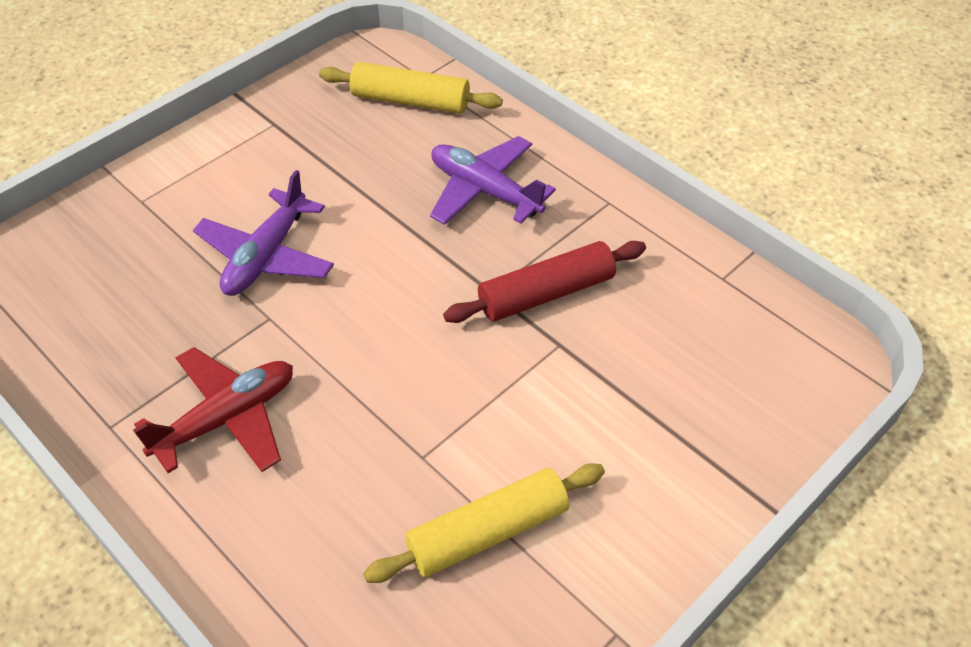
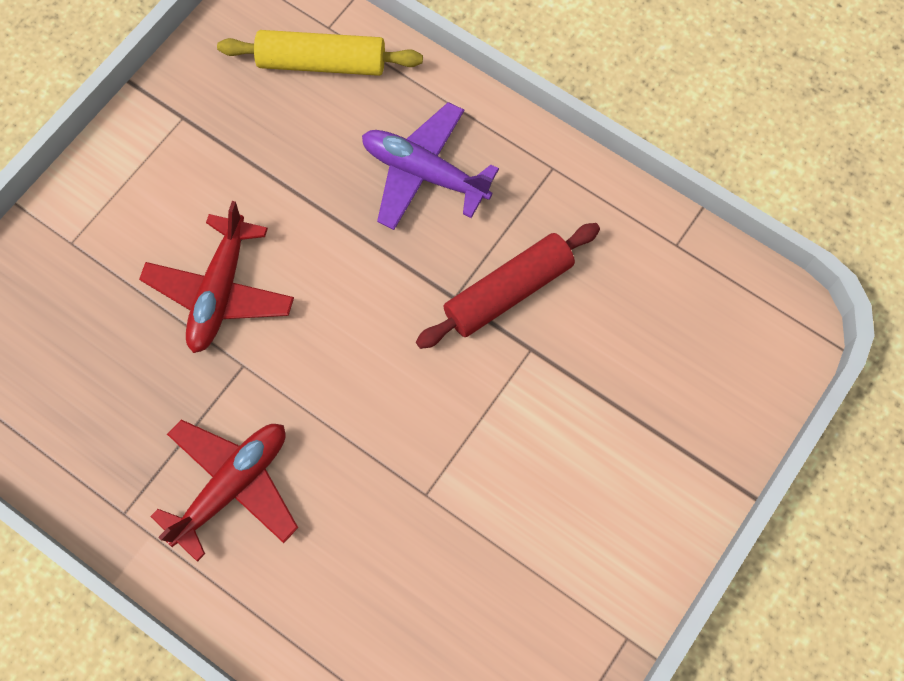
camera: 10 degrees left, 20 degrees up
(266, 256) = (220, 291): purple plane -> red plane
(487, 532) = (500, 561): yellow rolling pin -> none

